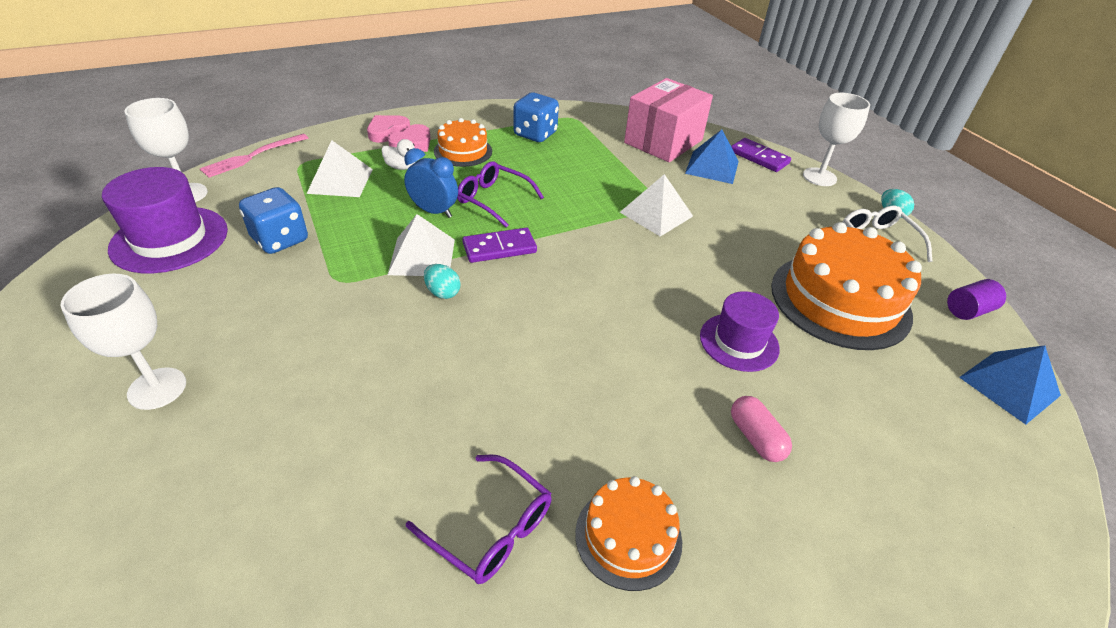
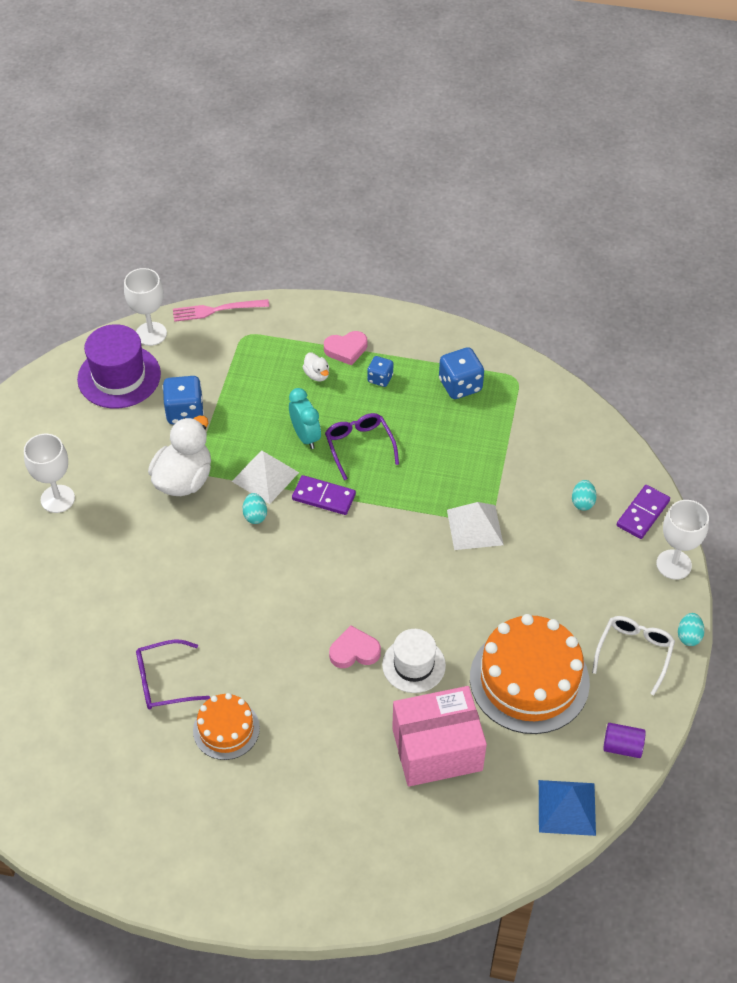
camera: 40 degrees right, 10 degrees up
(328, 296) = (184, 480): none -> white duck
(340, 181) = (262, 369): white pyramid -> none
(387, 132) = (337, 325): pink heart -> pink heart (354, 651)
(433, 211) = (305, 436): blue clock -> turquoise clock
(463, 151) = (380, 378): orange cake -> blue dice
(490, 528) = (164, 681): purple glasses -> purple glasses turned 90 degrees clockwise
(663, 141) = (571, 450): pink box -> pink box (437, 749)
(712, 167) = (582, 502): blue pyramid -> turquoise egg
(739, 342) = (413, 665): purple hat -> white hat
(756, 437) = (351, 727): pink capsule -> none
(759, 157) = (642, 513): purple domino -> purple domino turned 45 degrees clockwise

